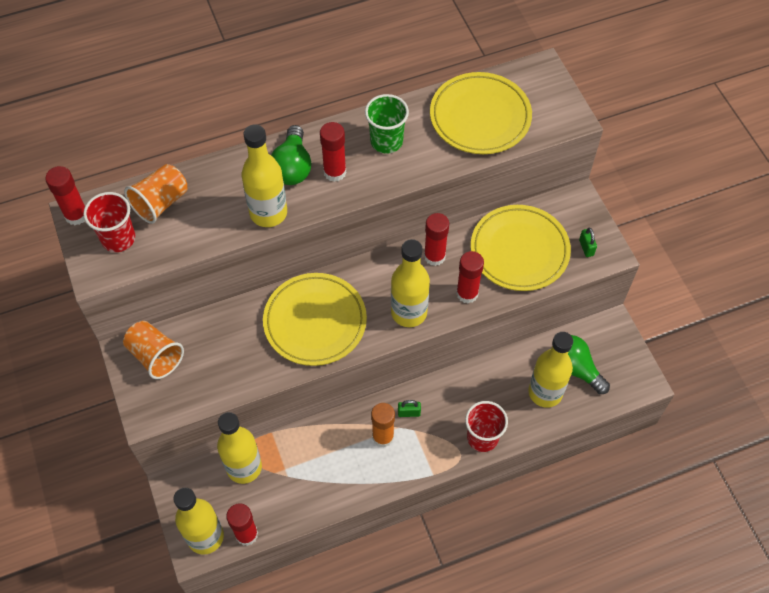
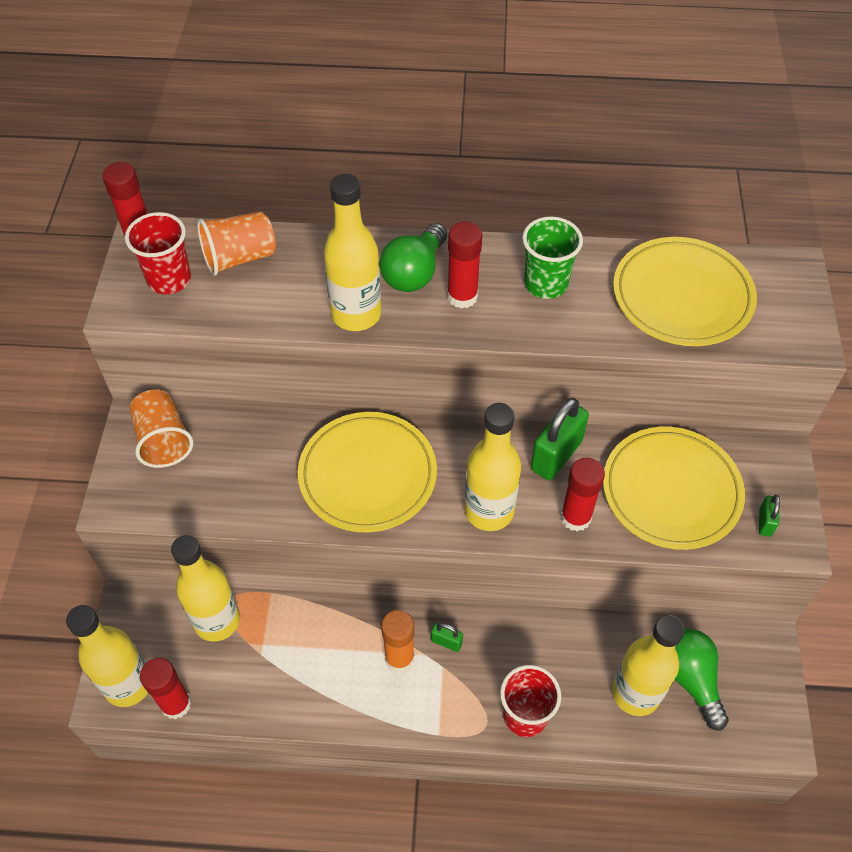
camera: 25 degrees right, 5 degrees down
(434, 256) = (556, 455): red glue stick -> green padlock

